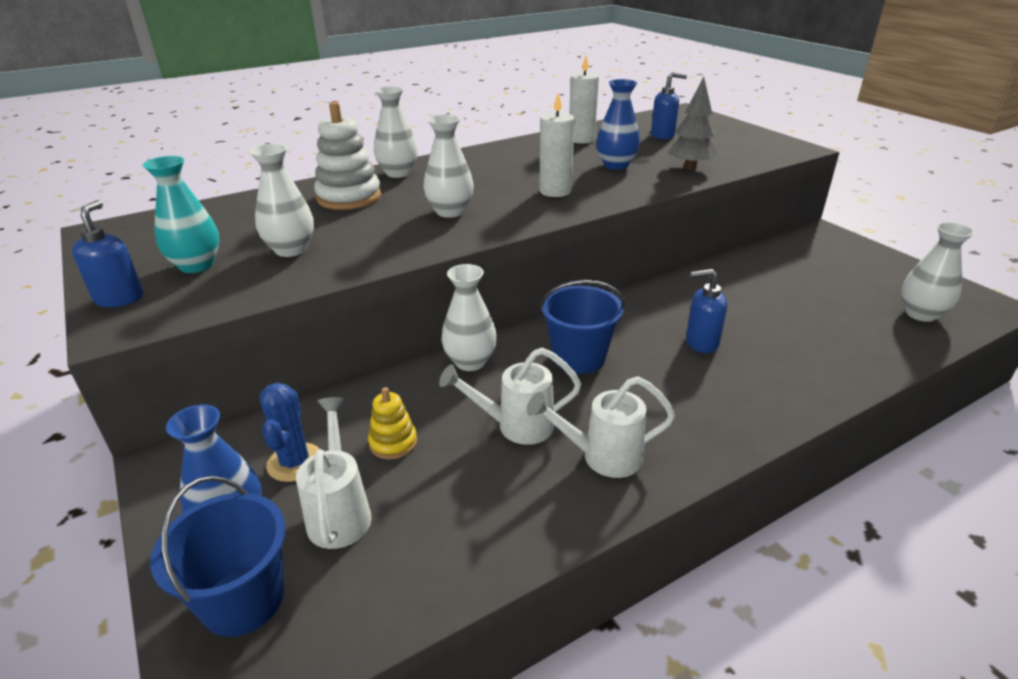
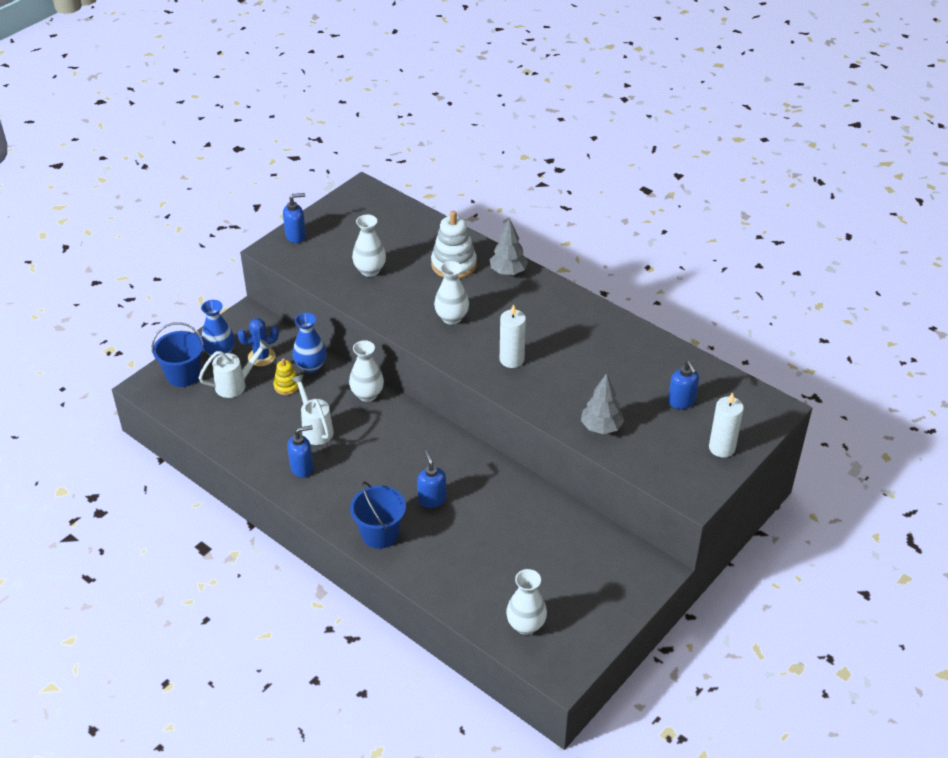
camera: 70 degrees right, 10 degrees up
(196, 265) = (338, 244): turquoise vase -> none
(398, 173) = (508, 272): white vase -> grey tree
(579, 357) = (391, 442): blue bucket -> blue bucket (380, 534)
(581, 139) = (640, 351): white candle -> white candle (722, 448)
(601, 457) = (302, 468): white watering can -> blue soap dispenser
(616, 165) = (584, 383): blue vase -> blue vase (311, 366)

